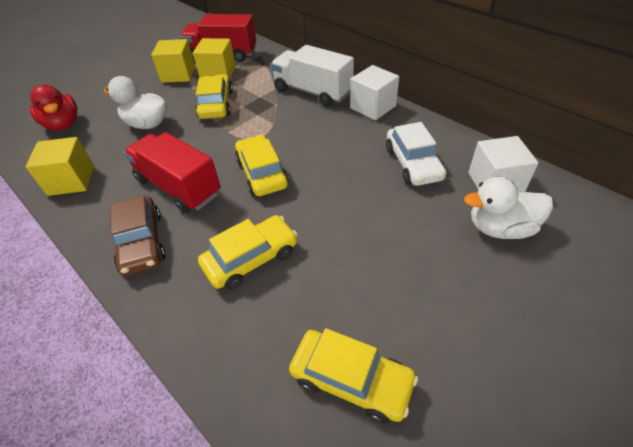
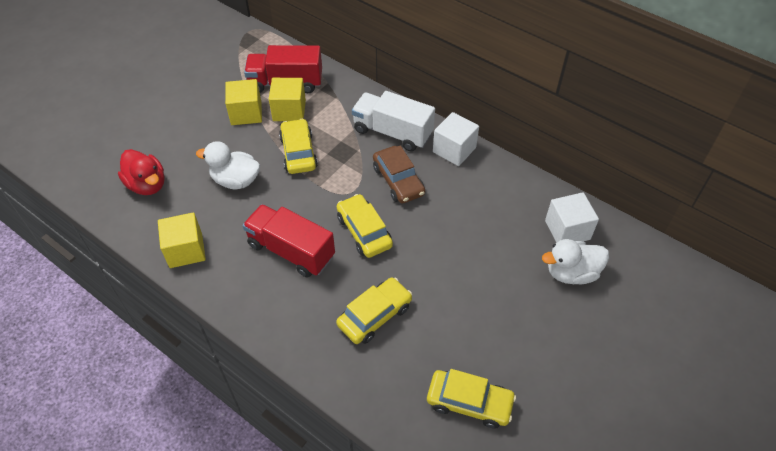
camera: 10 degrees left, 5 degrees up
(141, 242) = (276, 308): brown car -> brown car (398, 181)
(413, 163) = (497, 213): white car -> none

